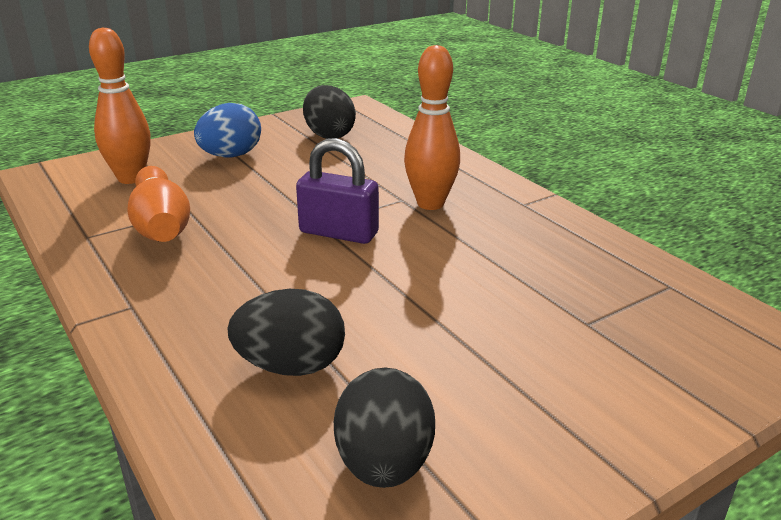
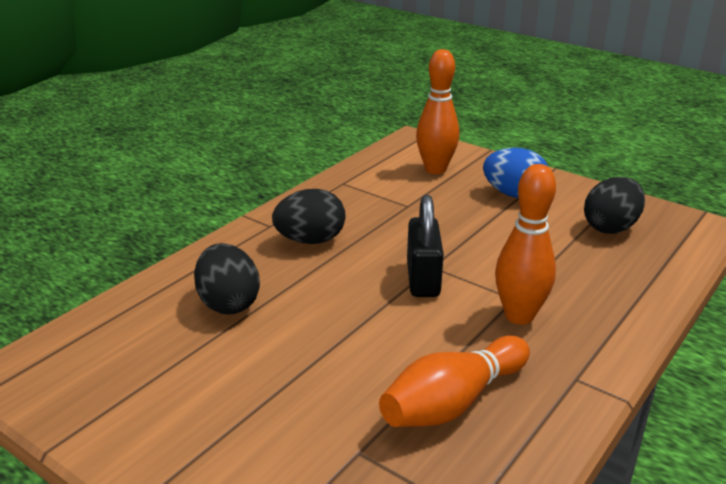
camera: 70 degrees right, 0 degrees up
(161, 224) = (377, 202): orange bowling pin -> orange bowling pin (453, 402)
(338, 233) = (423, 279): purple padlock -> black padlock
(384, 464) = (139, 366): black egg -> black egg (310, 240)

